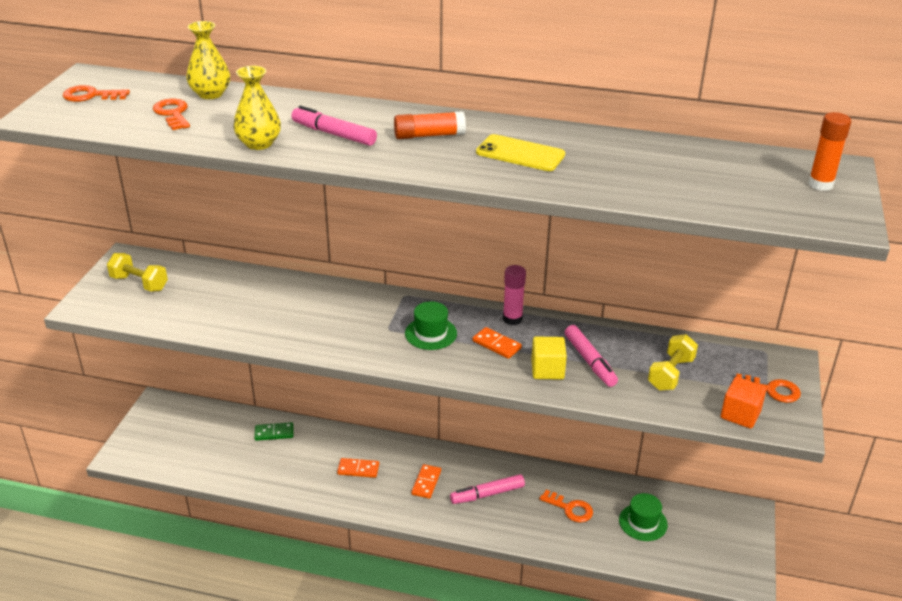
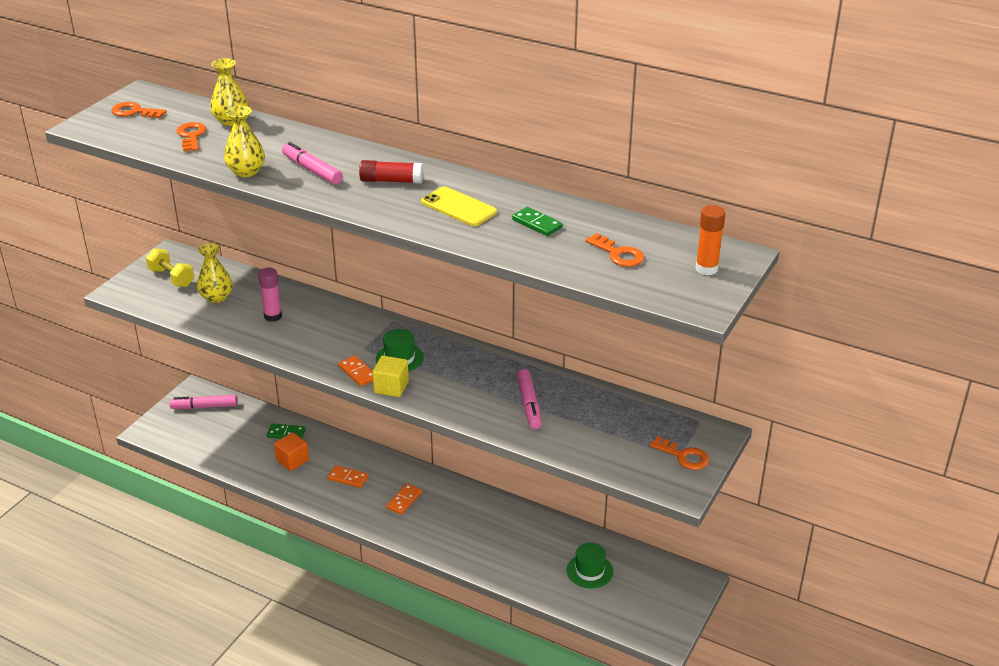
camera: 15 degrees right, 0 degrees up
(199, 297) = (216, 297): none -> yellow vase
(429, 135) = (391, 181): orange glue stick -> red glue stick
(487, 494) = (455, 520): pink marker -> pink marker (204, 407)
(496, 345) = (453, 377): orange domino -> orange domino (357, 372)
(512, 319) = (479, 356): pink glue stick -> pink glue stick (273, 316)
(547, 370) = (486, 406): yellow cube -> yellow cube (391, 387)
(570, 508) = (526, 546): orange key -> orange key (618, 254)
(615, 161) = (537, 224): none -> green domino
(671, 374) = (597, 427): yellow dumbbell -> none
(740, 414) = (640, 472): orange cube -> orange cube (292, 460)

